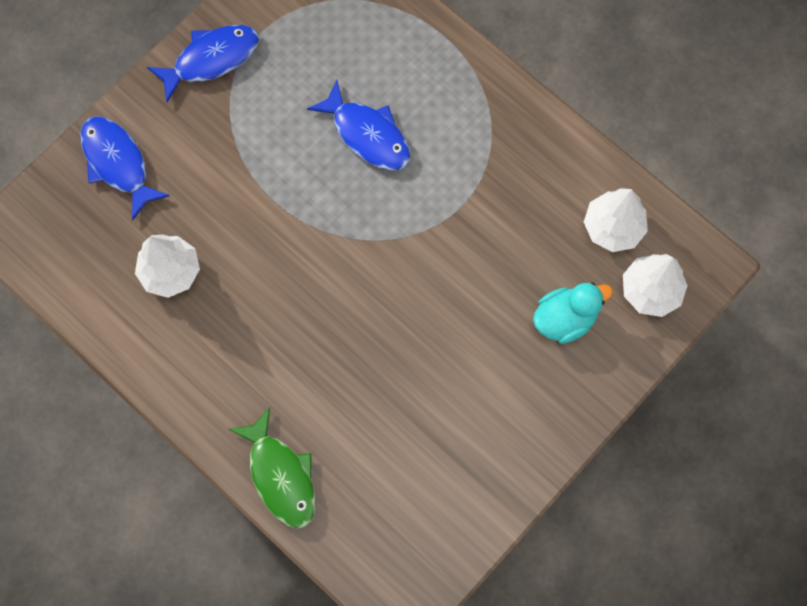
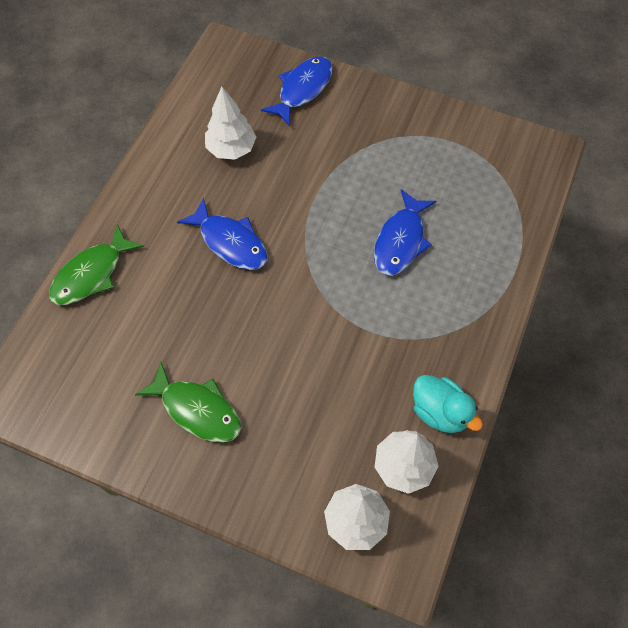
camera: 70 degrees right, 10 degrees down
(211, 59) = (412, 117): blue fish -> blue fish (230, 242)
(486, 405) = (197, 409): none -> green fish
(565, 319) = (300, 451): turquoise duck -> turquoise duck (440, 412)

